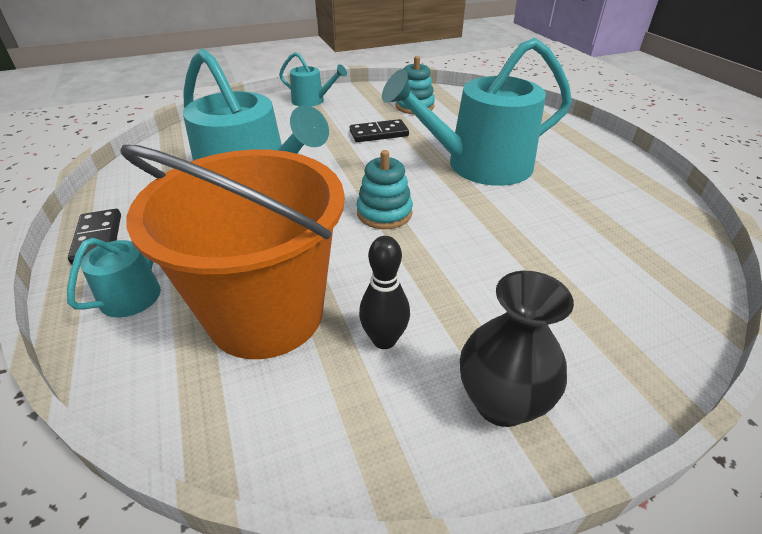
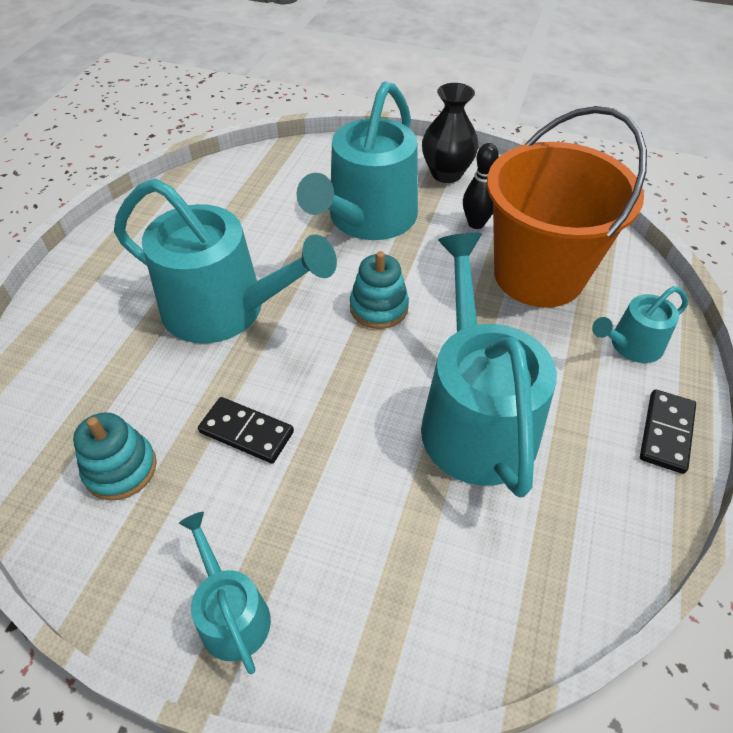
camera: 140 degrees left, 10 degrees up
(494, 277) = (368, 219): none -> turquoise watering can

